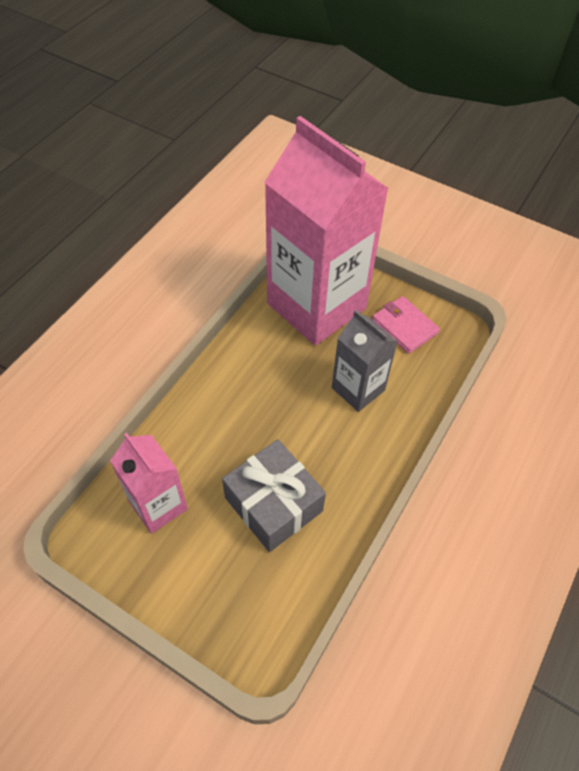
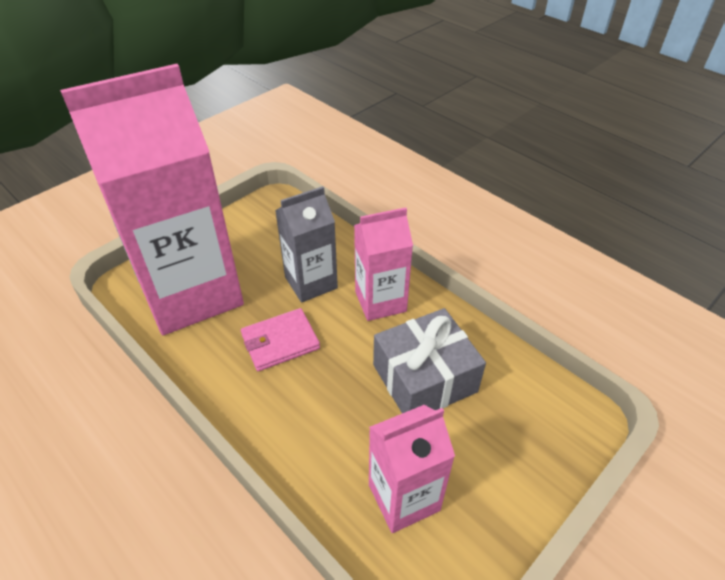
camera: 75 degrees left, 10 degrees down
(353, 451) = (380, 301): none -> pink carton
(404, 326) = (253, 233): pink wallet -> pink wallet (280, 342)

